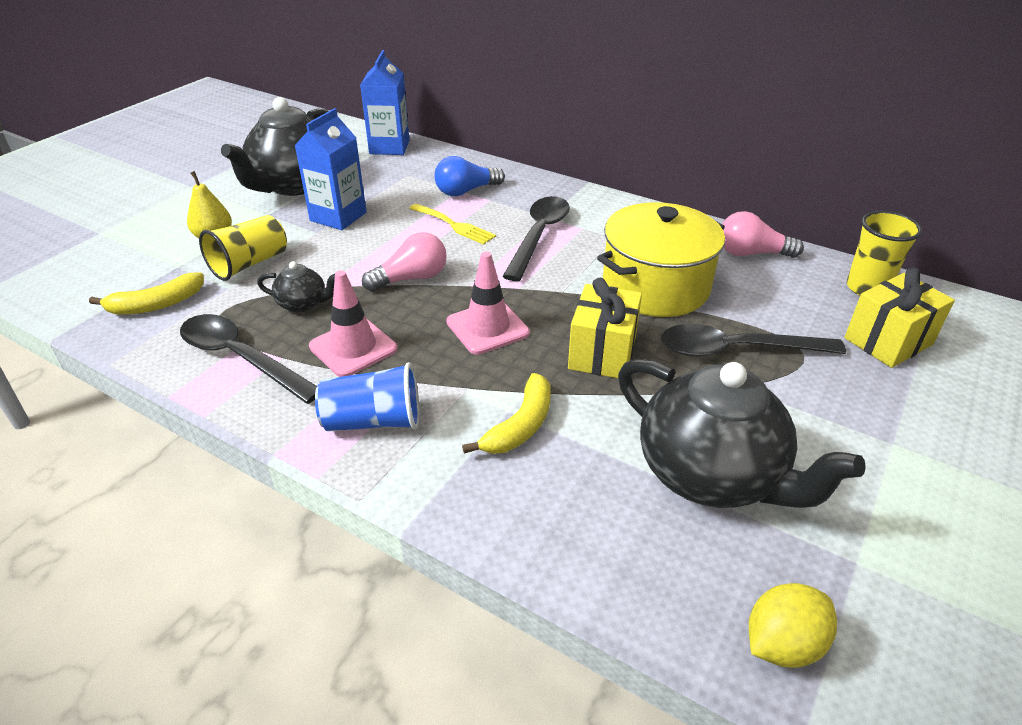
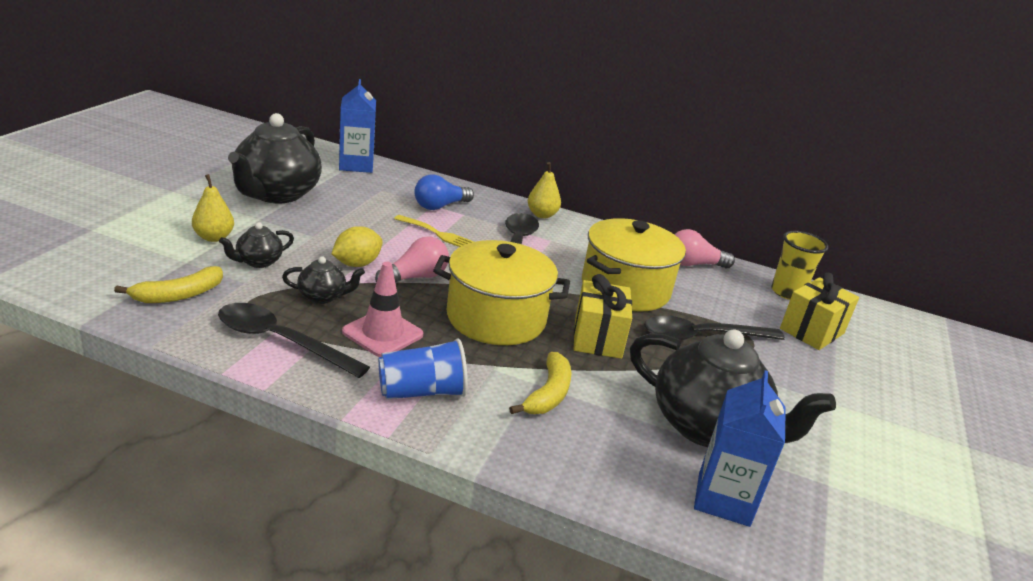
camera: 15 degrees left, 10 degrees down
(249, 264) = (258, 262): yellow cup -> black teapot
(338, 216) = (329, 223): blue carton -> blue carton (723, 499)
(487, 327) = (496, 318): pink traffic cone -> yellow pot
(580, 197) = (542, 215): none -> yellow pear
(782, 644) = (791, 541): yellow lemon -> yellow lemon (357, 264)

